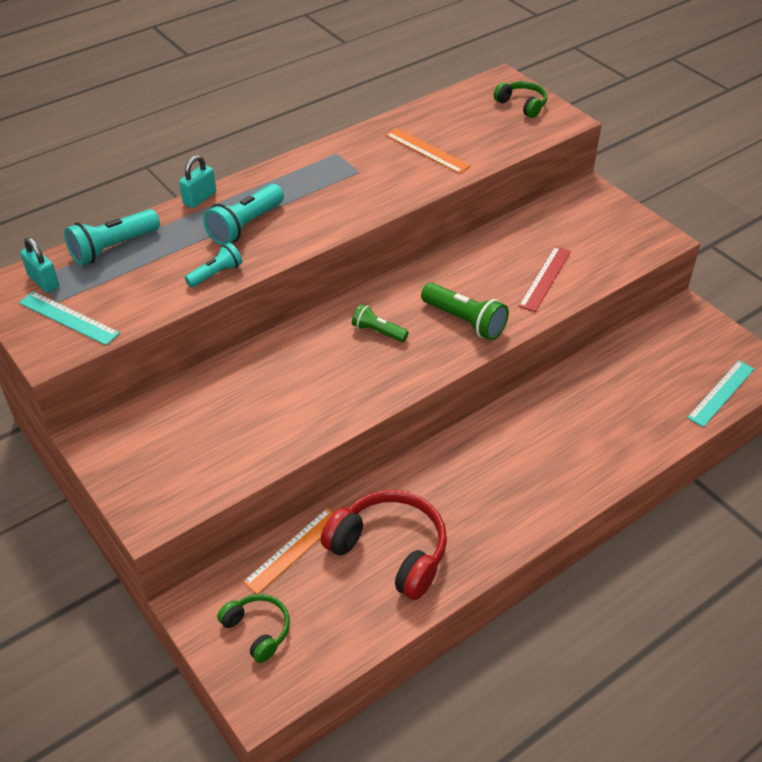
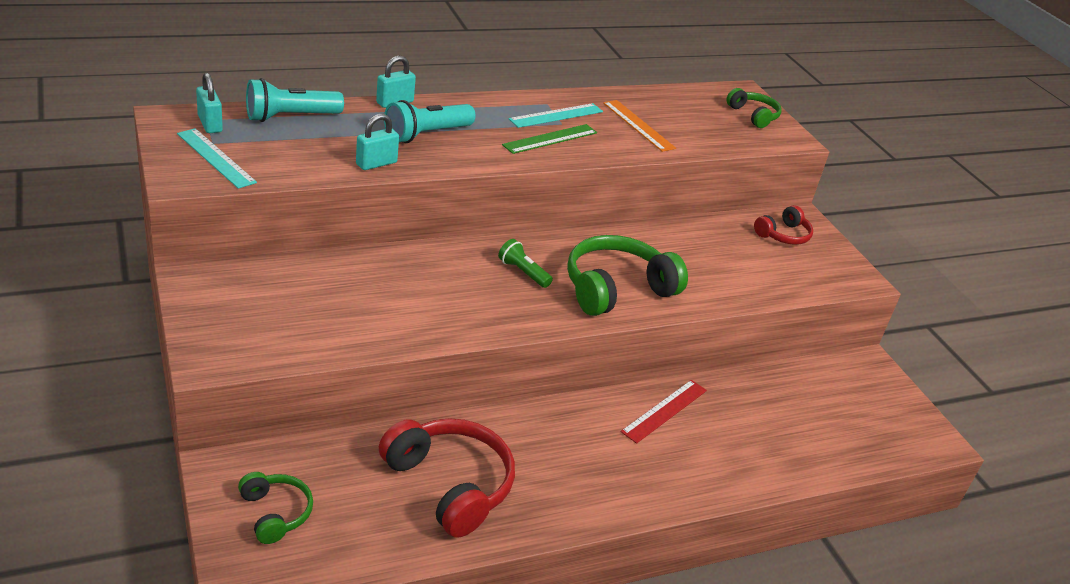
camera: 10 degrees right, 10 degrees down
(216, 274) = (376, 163): turquoise flashlight -> turquoise padlock
(293, 550) = (350, 452): orange ruler -> none
(357, 193) = (550, 139): none -> green ruler
(464, 321) = (617, 289): green flashlight -> green headphones
(545, 278) = (719, 277): red ruler -> red ruler (664, 410)
(582, 215) = (783, 235): none -> red headphones
(721, 393) = (877, 449): turquoise ruler -> turquoise ruler (556, 115)

